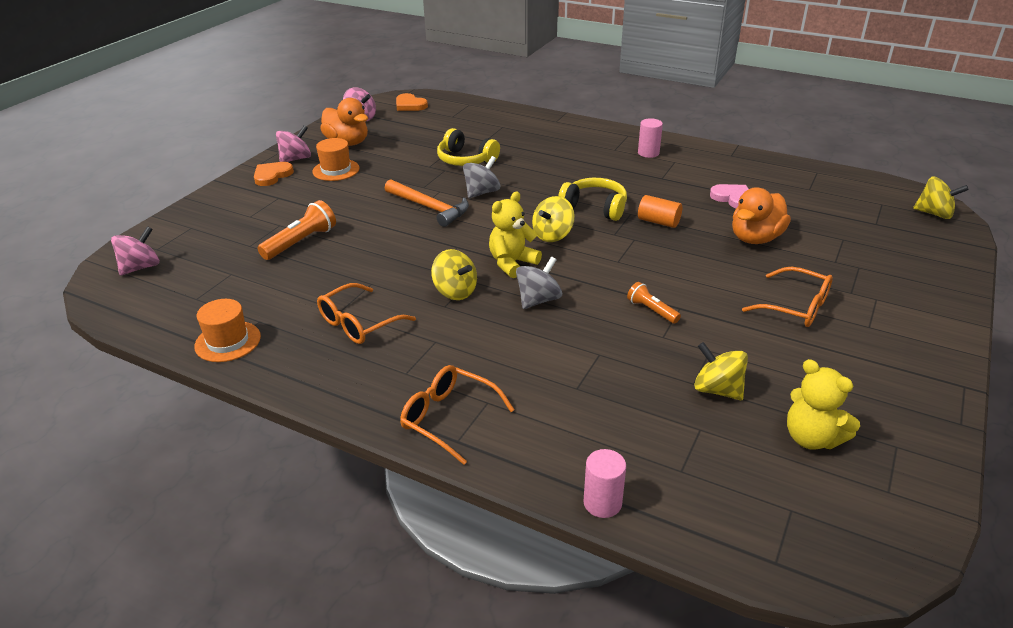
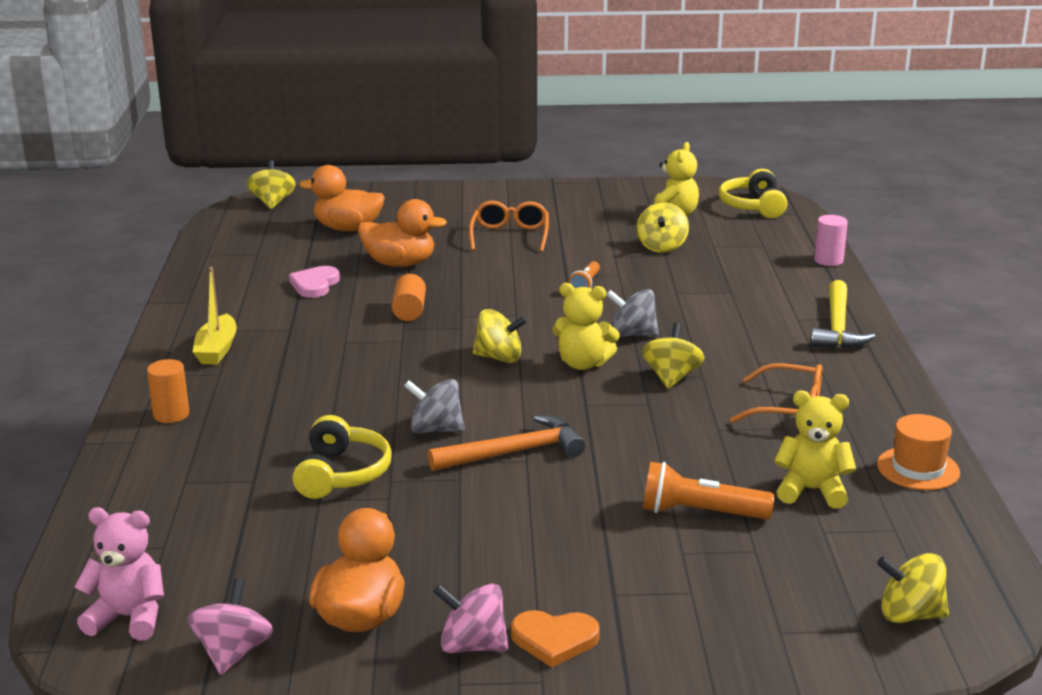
camera: 120 degrees left, 10 degrees down
(141, 267) = (910, 615): pink spinning top -> yellow spinning top
(267, 287) = (812, 490): none -> yellow teddy bear
(336, 170) = (476, 580): orange hat -> none
(410, 105) = (129, 618): orange heart -> pink teddy bear
(429, 208) = (514, 452): orange hammer -> orange hammer turned 60 degrees clockwise
(449, 418) = (837, 327): orange glasses -> yellow hammer
(576, 132) = (171, 414): none -> orange cylinder
(595, 207) = (408, 350): yellow headphones -> yellow headphones (753, 206)
(648, 153) = (217, 350): pink cylinder -> yellow boat
(851, 233) = (347, 229): none -> orange duck

